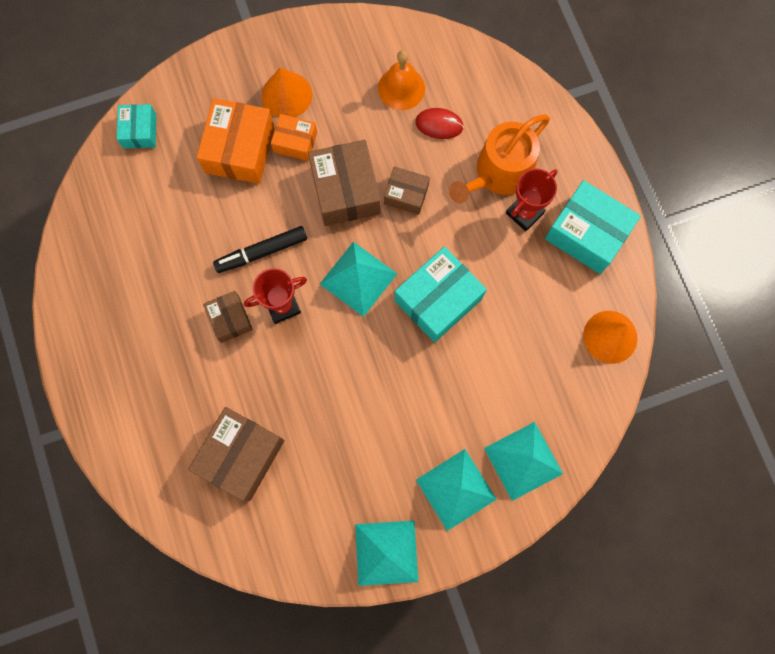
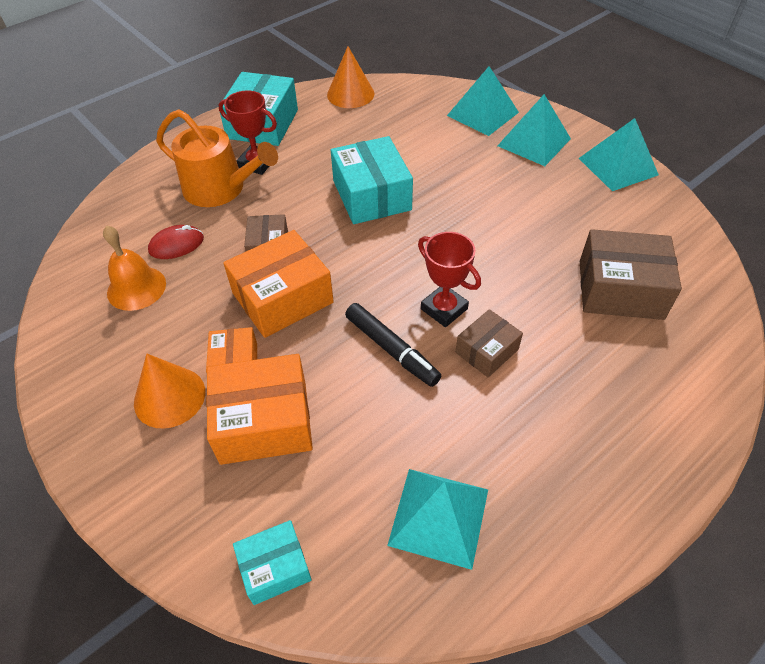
camera: 110 degrees left, 25 degrees down
(345, 190) = (282, 298): brown box -> orange box
(358, 278) = (380, 257): turquoise pyramid -> turquoise pyramid (438, 517)
(438, 299) = (371, 195): turquoise box -> turquoise box turned 45 degrees clockwise
(439, 124) = (176, 245): red mouse -> red mouse turned 75 degrees clockwise

